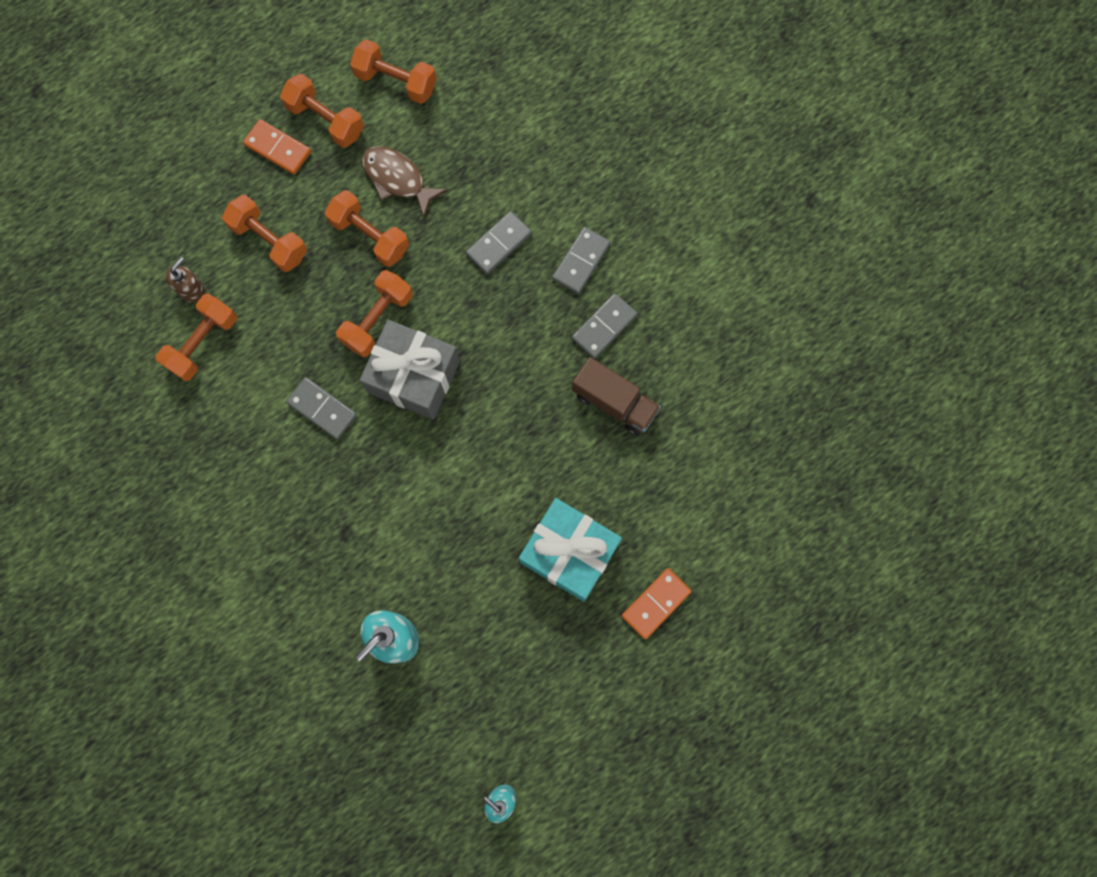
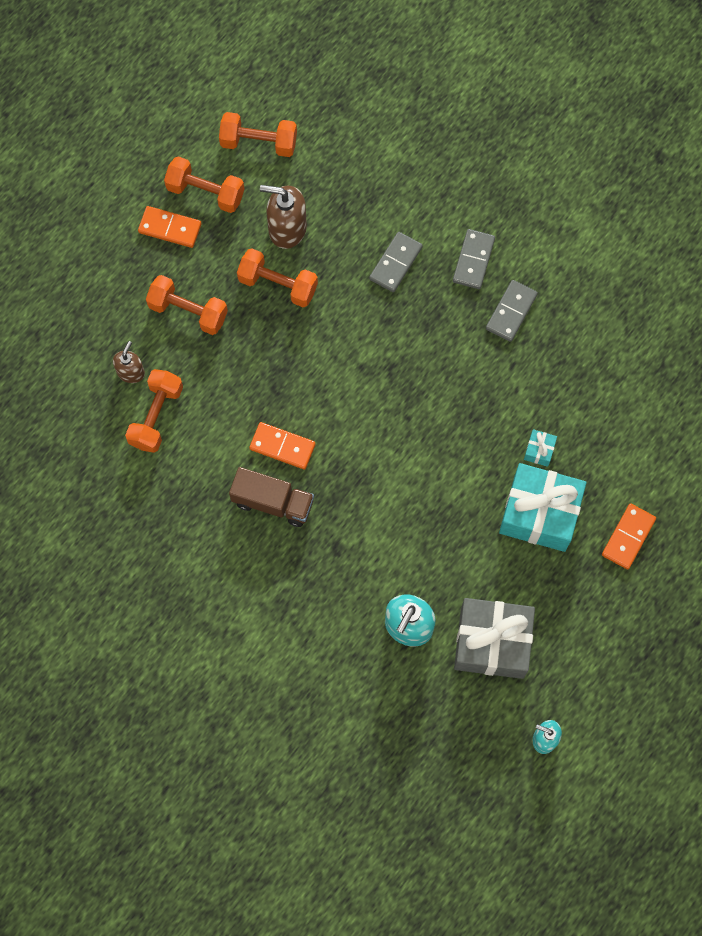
camera: 15 degrees left, 5 degrees down
(322, 409) = (282, 447): grey domino -> orange domino
(378, 319) = (308, 356): orange dumbbell -> none
(397, 179) = (287, 228): brown fish -> brown soap dispenser
(414, 376) = (356, 397): grey gift -> grey gift (492, 642)
(589, 484) = (539, 450): none -> turquoise gift
(614, 402) = (540, 374): brown truck -> brown truck (273, 502)

